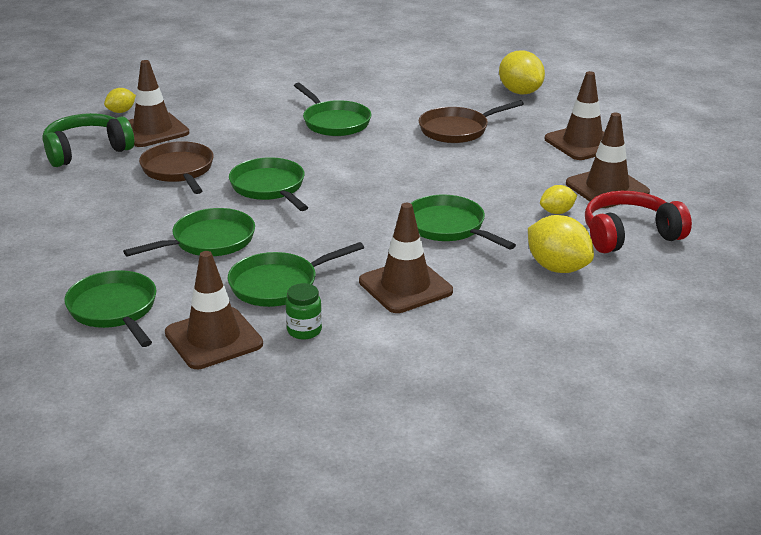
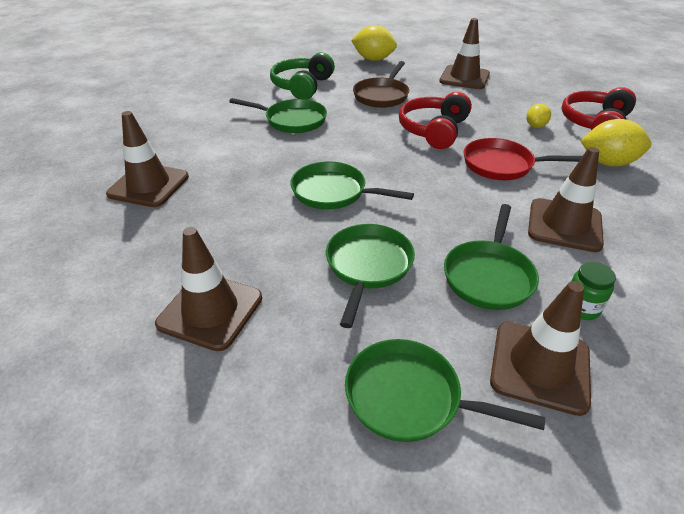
camera: 40 degrees left, 10 degrees up
(86, 151) = (108, 233): green headphones -> green headphones (302, 86)
(121, 111) = (88, 180): yellow lemon -> none
(179, 170) = (232, 212): brown pan -> none
(444, 177) = (434, 130): none -> red headphones
(448, 227) = (502, 165): green pan -> red pan
(607, 188) = (528, 100): brown traffic cone -> brown traffic cone (210, 311)

